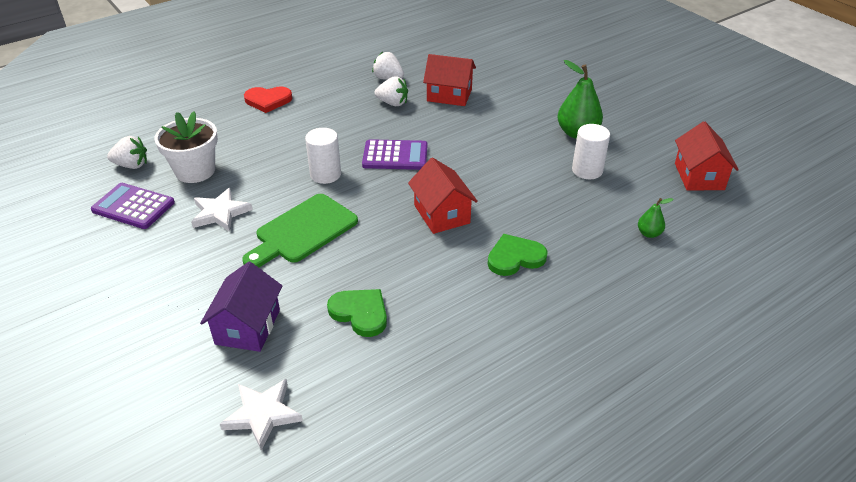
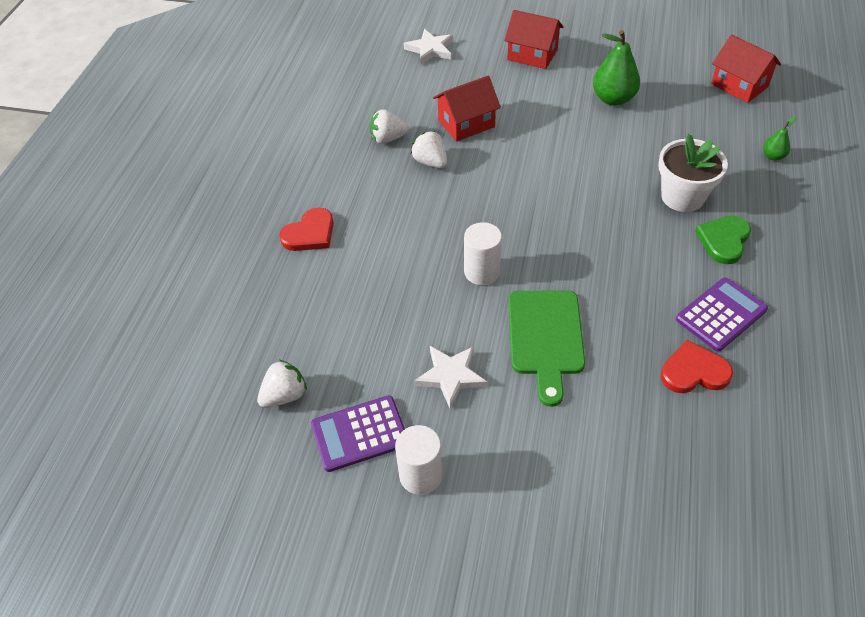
camera: 40 degrees left, 10 degrees up
(195, 171) = (359, 354): white flower pot -> white flower pot (682, 197)
(248, 327) = (636, 454): purple house -> none
(262, 414) = (755, 510): white star -> white star (430, 49)
(360, 313) = (694, 371): green heart -> red heart
(392, 103) = (430, 162): white strawberry -> white strawberry turned 105 degrees counterclockwise
(395, 156) = (511, 213): purple calculator -> purple calculator (721, 314)
(442, 214) = (624, 241): red house -> red house (532, 55)
(587, 170) = (665, 129): white cylinder -> white cylinder (420, 475)

